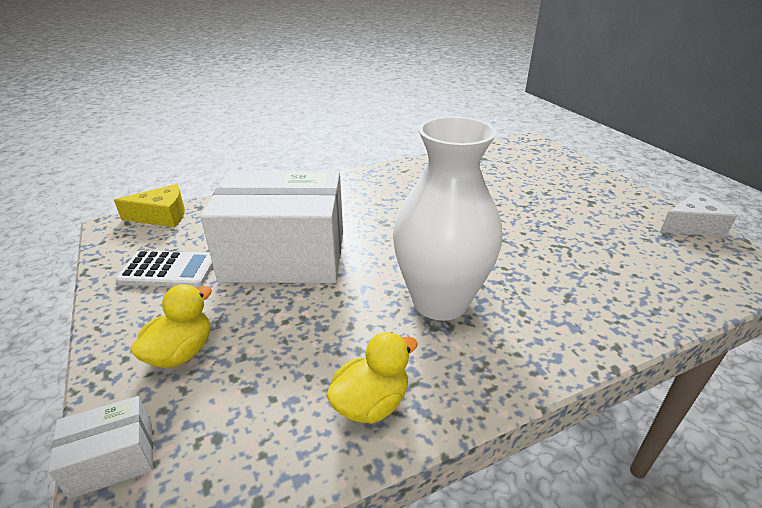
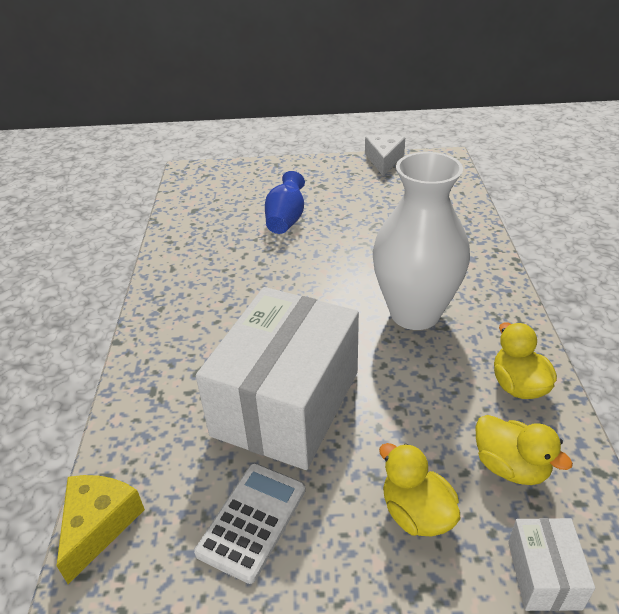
camera: 65 degrees left, 5 degrees up
(247, 413) = (510, 467): none -> yellow duck
(514, 198) = (286, 220): none -> blue vase

